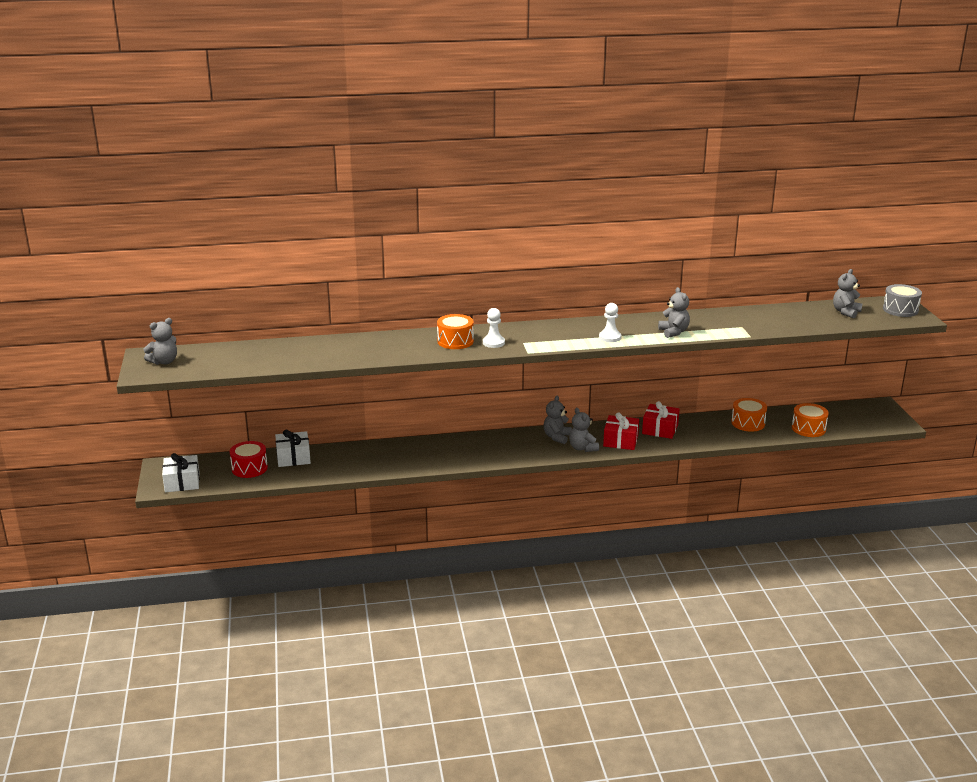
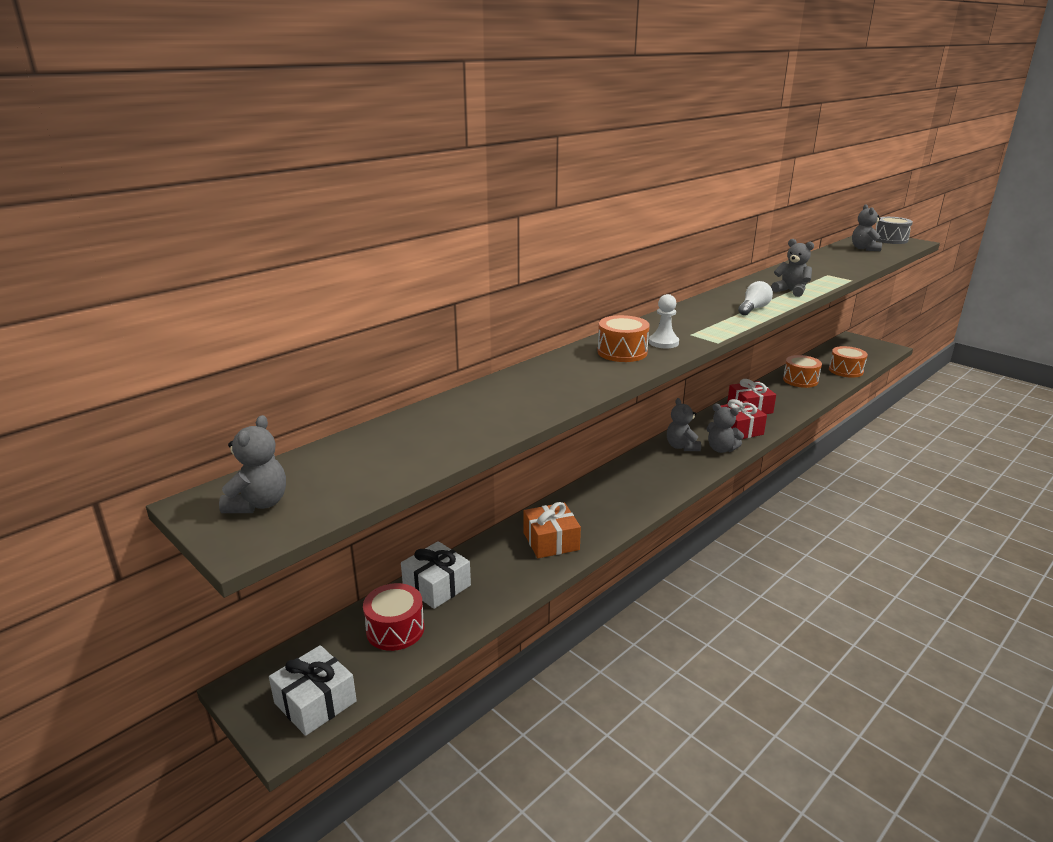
camera: 35 degrees left, 0 degrees up
(383, 459) = (551, 541): none -> orange gift
(610, 337) = (753, 309): white pawn -> white light bulb

